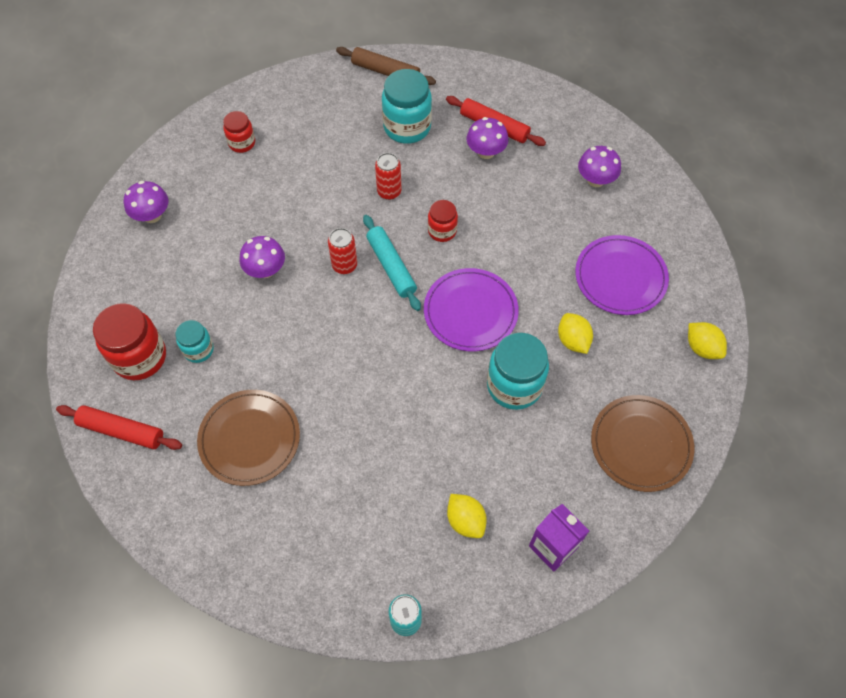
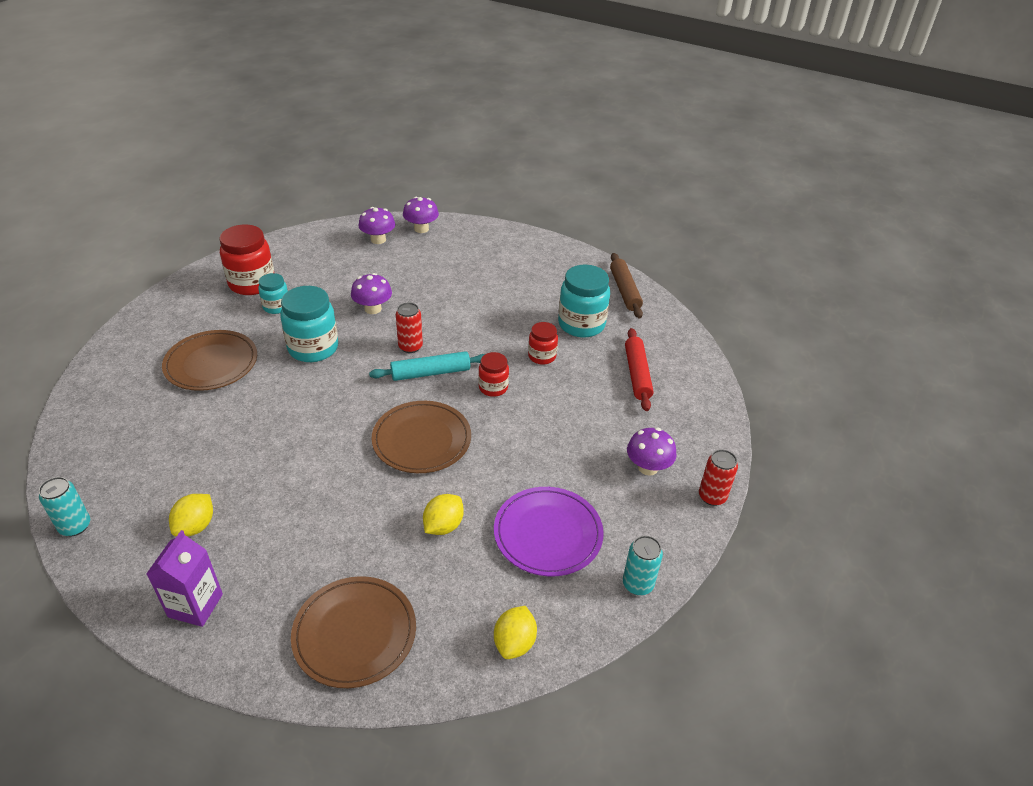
camera: 55 degrees right, 20 degrees down
(121, 431) = (184, 301): red rolling pin -> none
(242, 143) = (479, 251): red jar -> red jar (542, 356)
(389, 192) = (505, 341): red can -> red can (712, 496)
(391, 266) = (430, 373): turquoise rolling pin -> turquoise rolling pin turned 45 degrees clockwise
(470, 312) = (422, 440): purple plate -> brown plate
(486, 152) = (603, 380): purple mushroom -> purple mushroom (421, 229)
(514, 385) = (362, 502): turquoise jar -> turquoise jar (313, 348)
(694, 249) = (637, 584): none -> turquoise can

